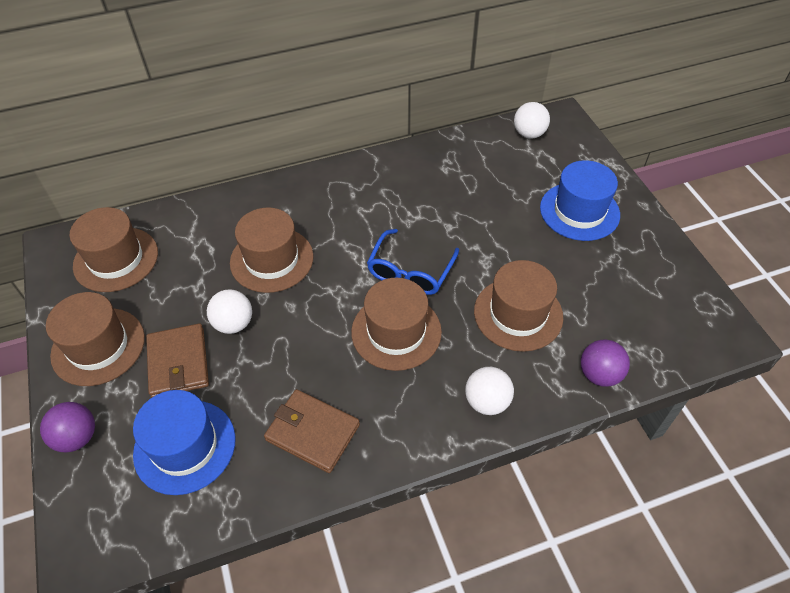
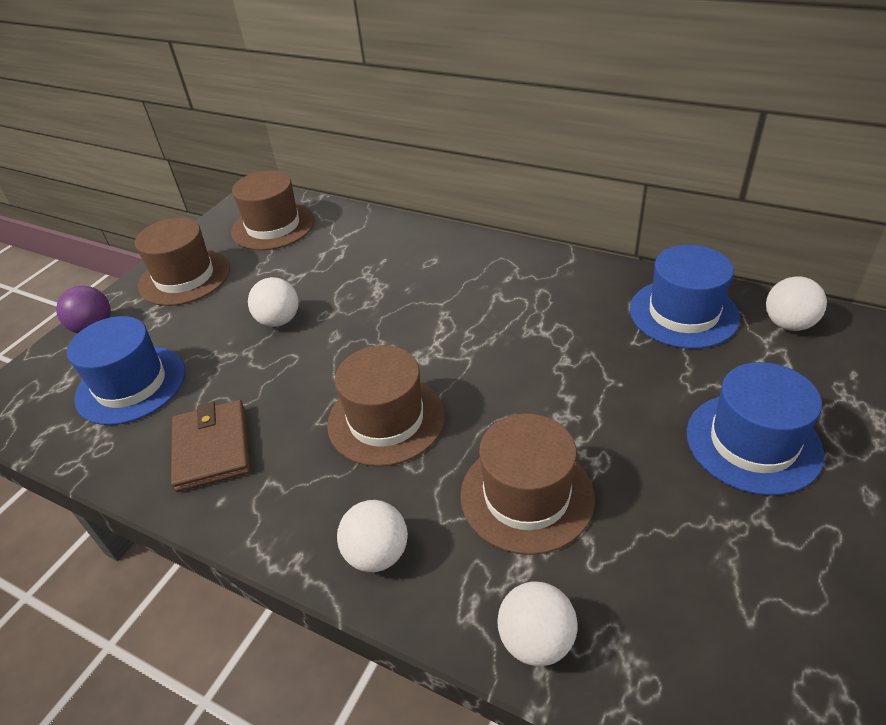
camera: 50 degrees right, 10 degrees down
(178, 363) = (209, 323): brown wallet -> none
(271, 259) = (370, 290): brown hat -> none
(410, 271) = (471, 376): blue glasses -> none
(475, 158) = (683, 313): none -> blue hat
(599, 374) = (536, 640): purple ball -> white ball

